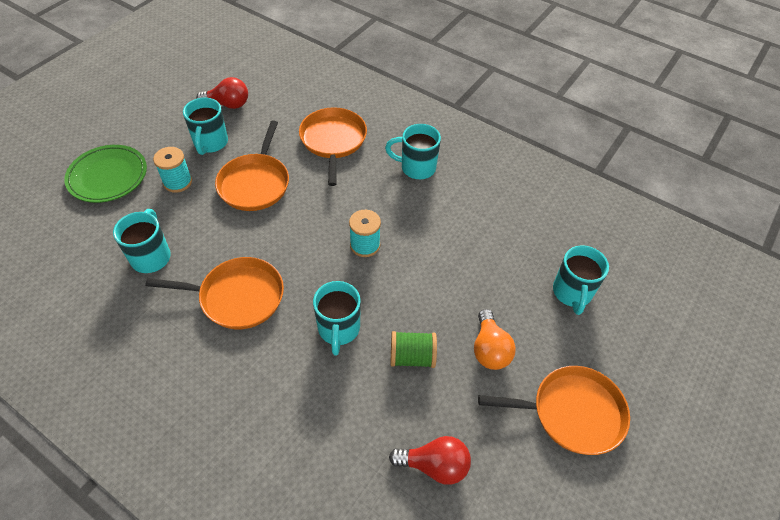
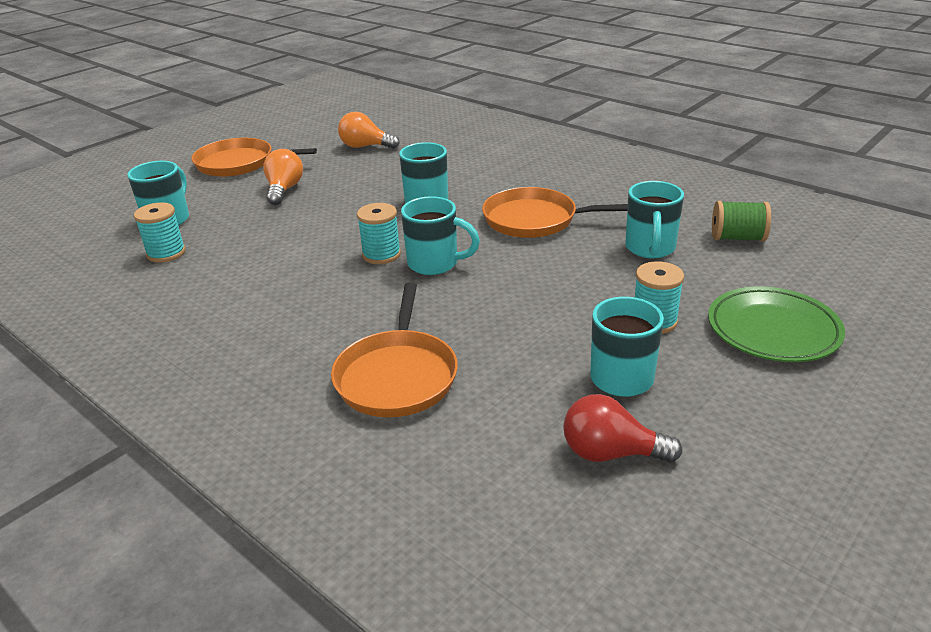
camera: 170 degrees left, 20 degrees down
(255, 183) = (530, 318): orange pan -> none
(412, 357) = (360, 187): green spool -> green spool (737, 238)
(416, 168) = (271, 333): turquoise mug -> turquoise mug (435, 264)
(434, 465) = (365, 146): red light bulb -> orange light bulb
(538, 244) = (166, 253): none -> turquoise spool

